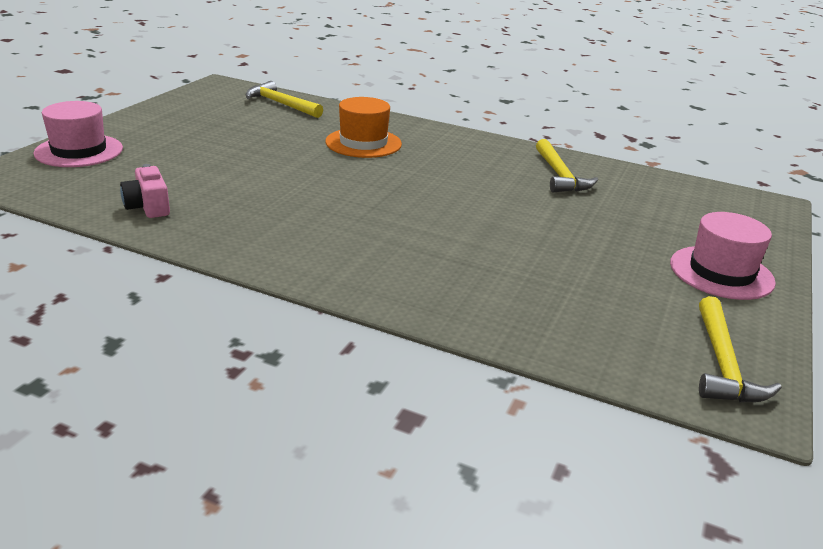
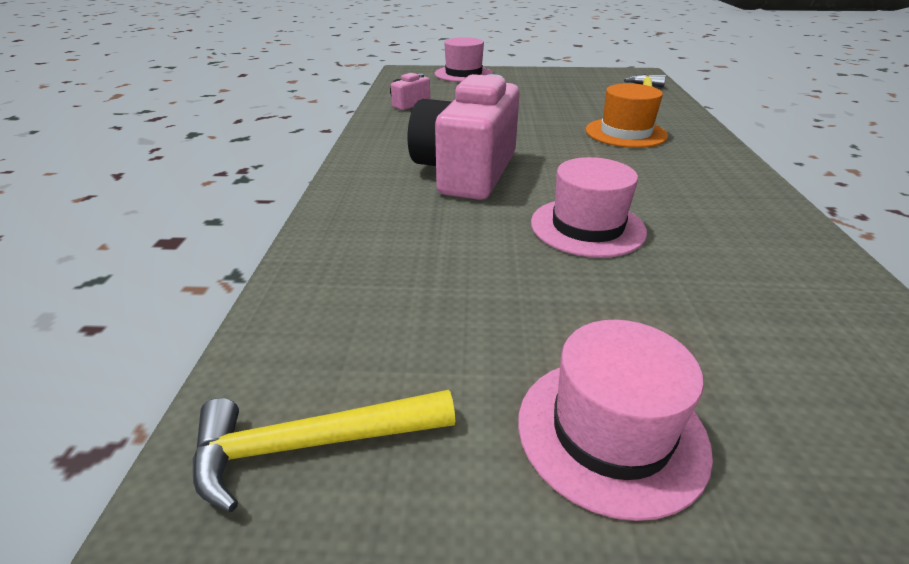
camera: 70 degrees right, 5 degrees up
(383, 226) = (466, 172): none -> pink camera
(517, 211) = (587, 227): none -> pink hat
(559, 175) = (739, 239): yellow hammer -> none

